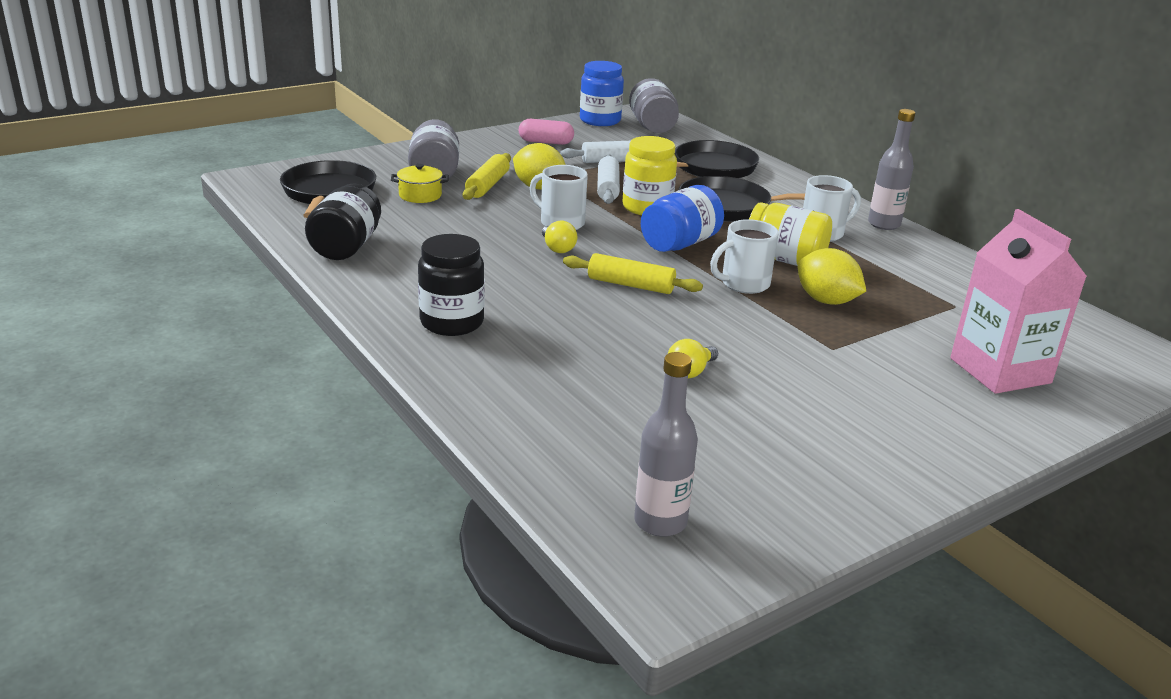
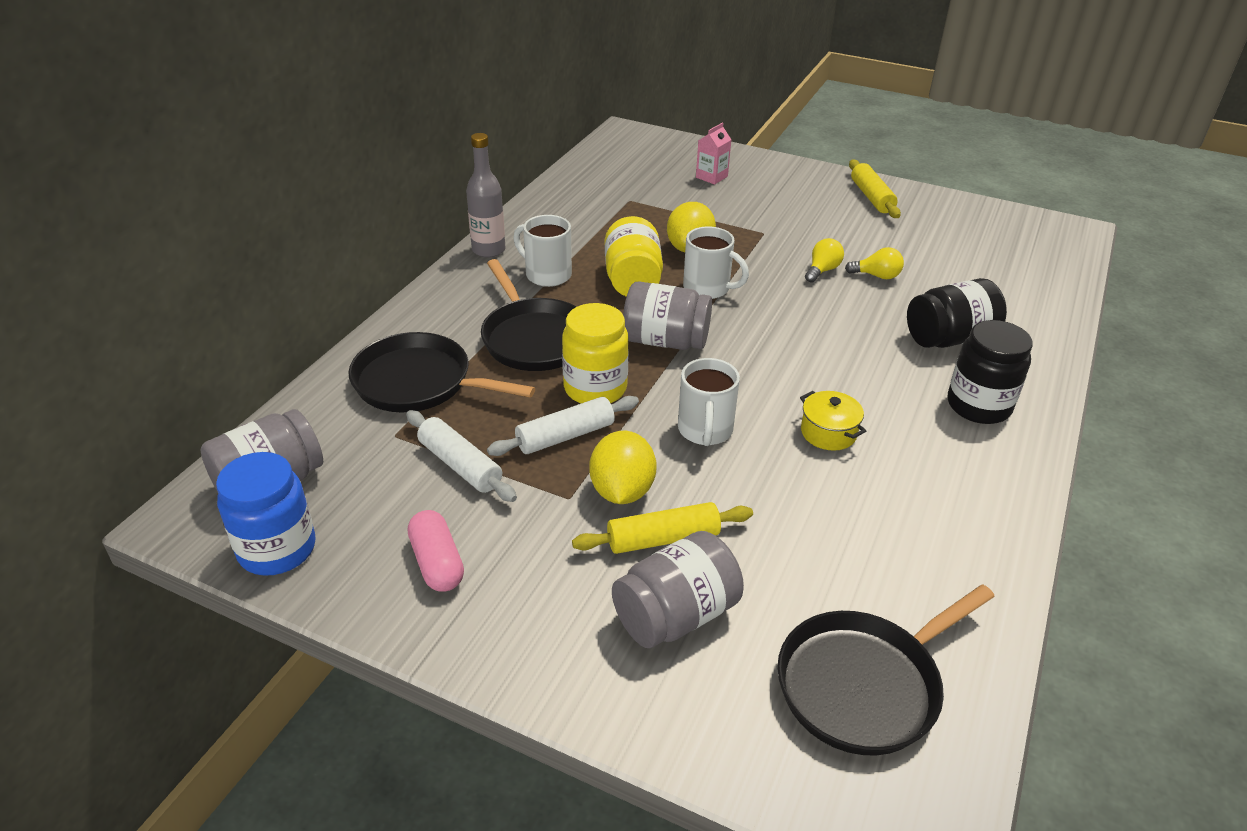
camera: 120 degrees left, 10 degrees up
(346, 246) = (960, 560): black jar -> black jar (949, 338)
(420, 195) = (762, 584): yellow pot -> yellow pot (828, 433)
(557, 248) = (767, 408): yellow light bulb -> yellow light bulb (822, 270)
(630, 285) = (785, 340): yellow rolling pin -> yellow rolling pin (871, 197)
(660, 522) = (1034, 245): grey bottle -> none
(680, 244) = (665, 341): blue jar -> grey jar
(1000, 371) = (711, 177): pink carton -> pink carton, size x0.47

